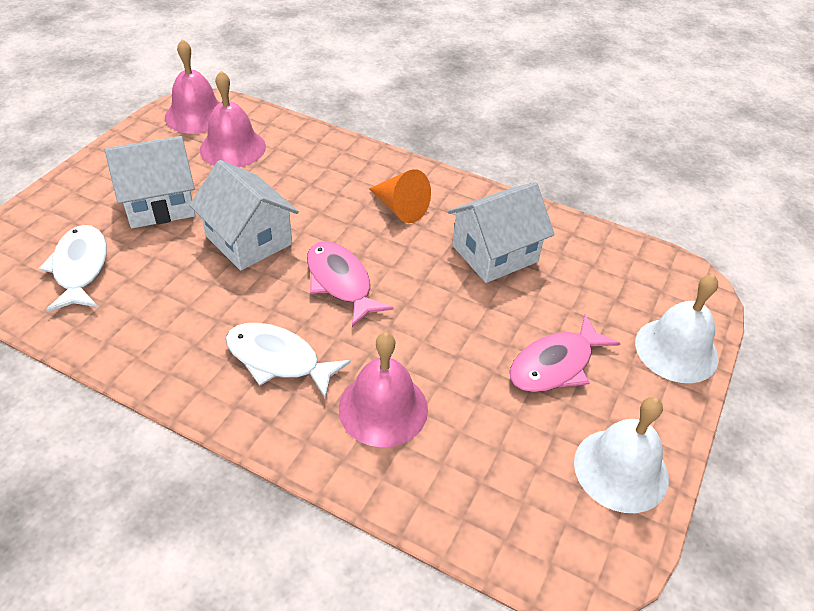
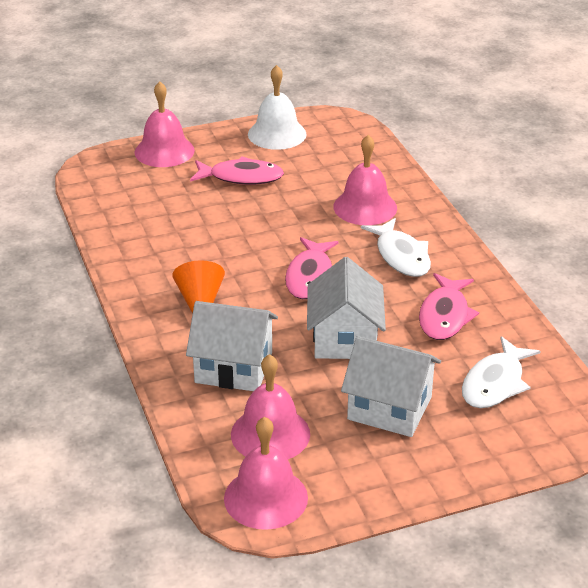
camera: 135 degrees left, 10 degrees down
(175, 311) = (445, 316): none -> pink fish
(494, 253) = (182, 241): white house -> white house (234, 367)
(676, 350) = (164, 151): white bell -> pink bell

